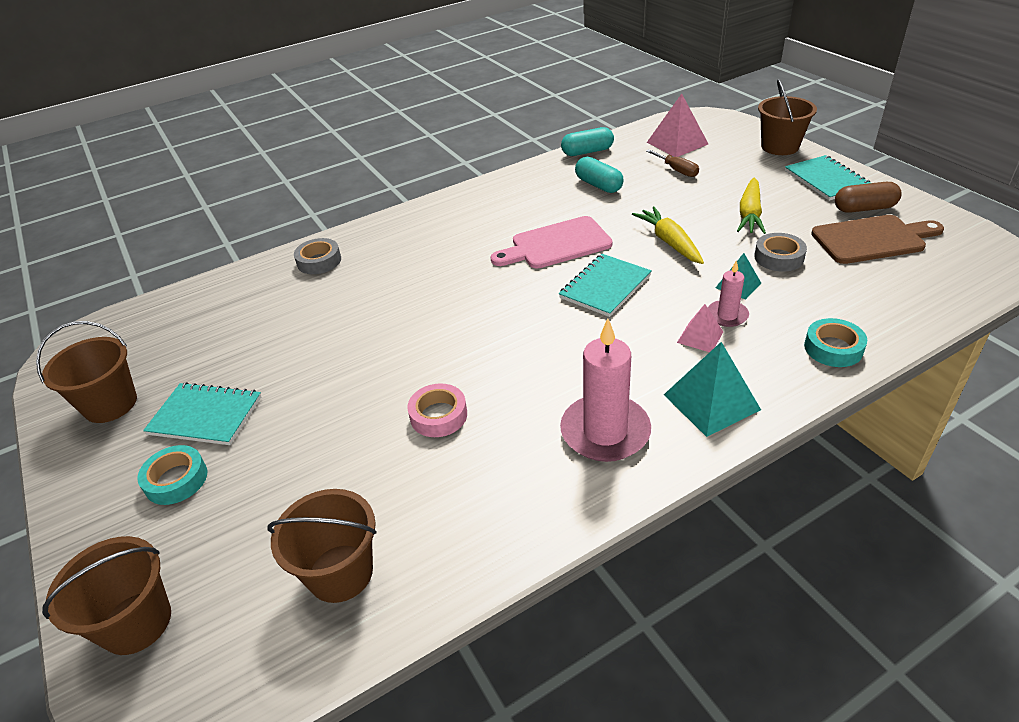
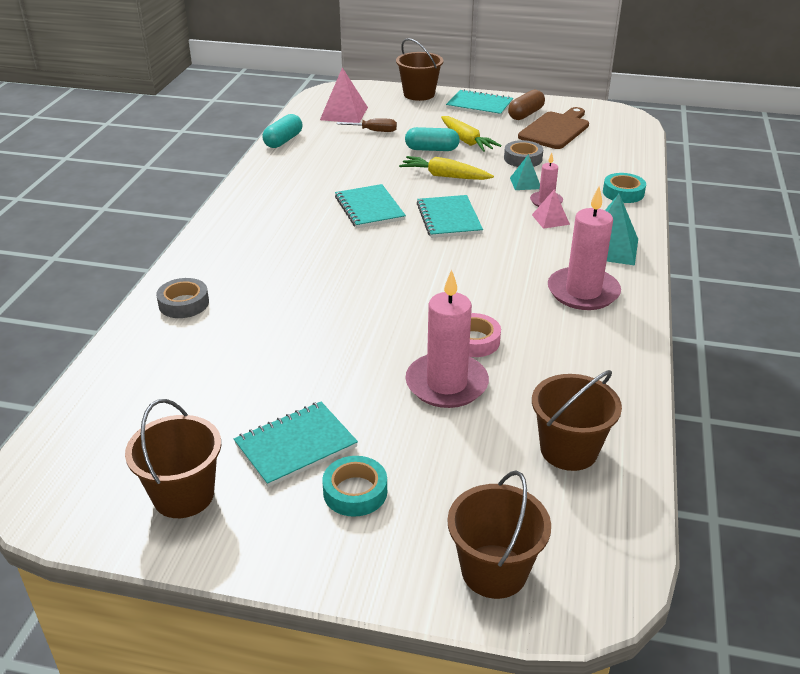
camera: 50 degrees left, 5 degrees down
(359, 439) = (446, 384): none -> pink candle
(556, 244) = (369, 208): pink cutting board -> turquoise notebook
(598, 185) = (333, 160): turquoise capsule -> turquoise capsule (431, 149)

